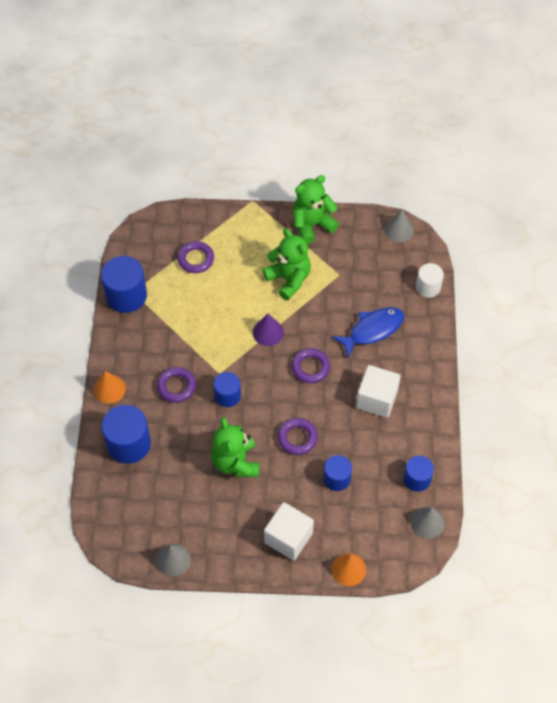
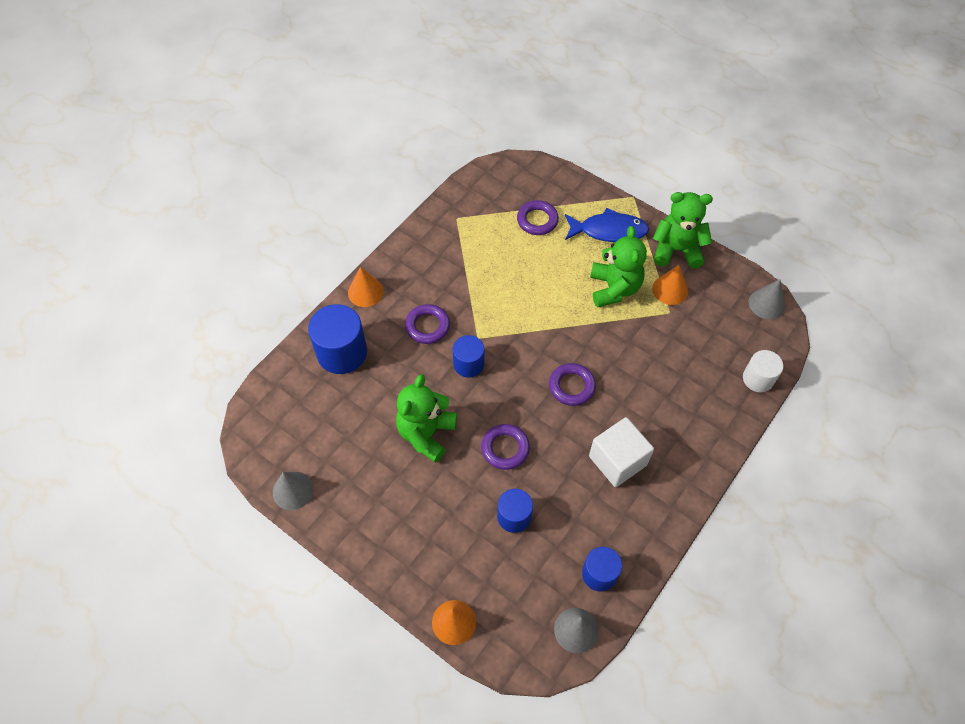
camera: 35 degrees right, 0 degrees up
(126, 295) = (447, 217): blue cylinder -> none
(268, 332) = (554, 327): purple cone -> none
(288, 538) = (418, 545): white cube -> none
(328, 257) = (670, 290): none -> orange cone
(372, 330) = (665, 388): blue fish -> blue fish (609, 231)

